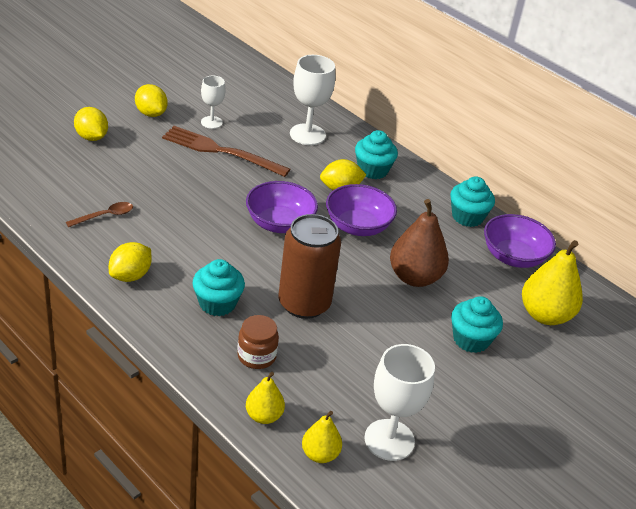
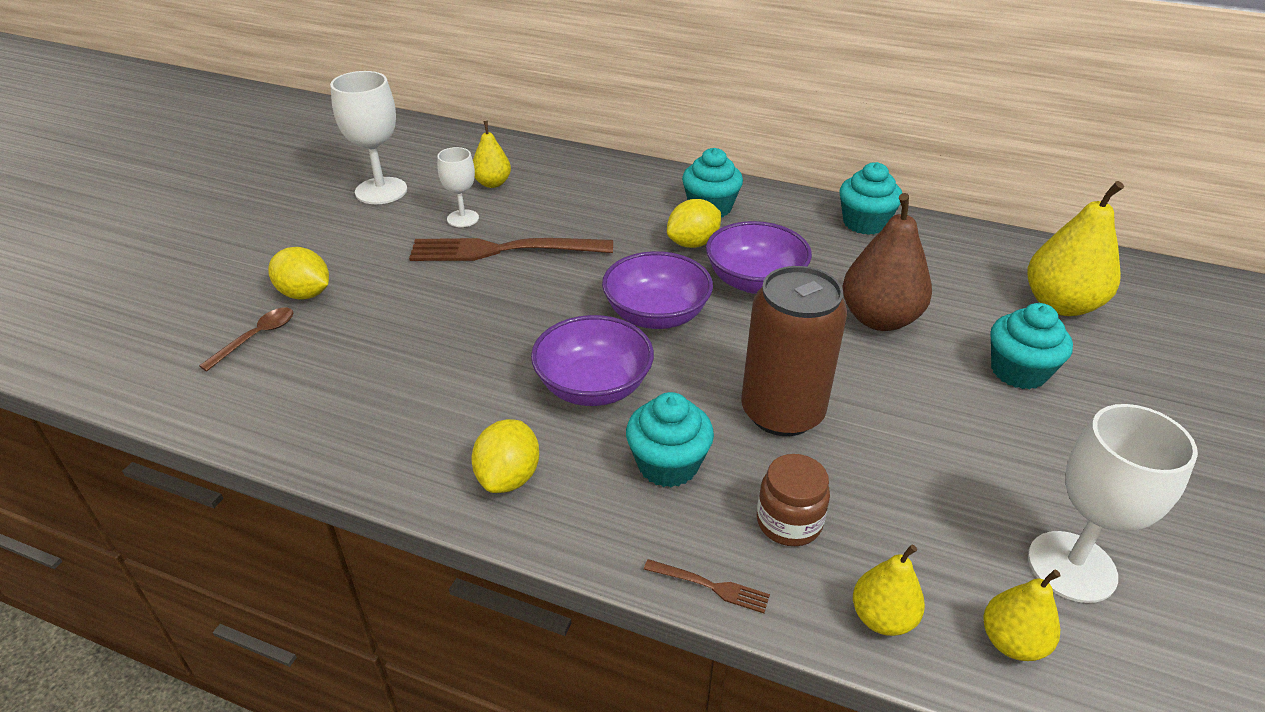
camera: 20 degrees left, 0 degrees up
(105, 216) = (403, 400): brown spoon -> brown spoon (256, 337)
(151, 113) = (370, 234): yellow lemon -> none
(191, 366) = (712, 586): none -> brown fork
(247, 105) = (492, 183): none -> yellow pear
(307, 134) = (597, 193): white goblet -> white goblet (381, 191)
(513, 257) = (958, 250): purple bowl -> purple bowl (593, 386)

